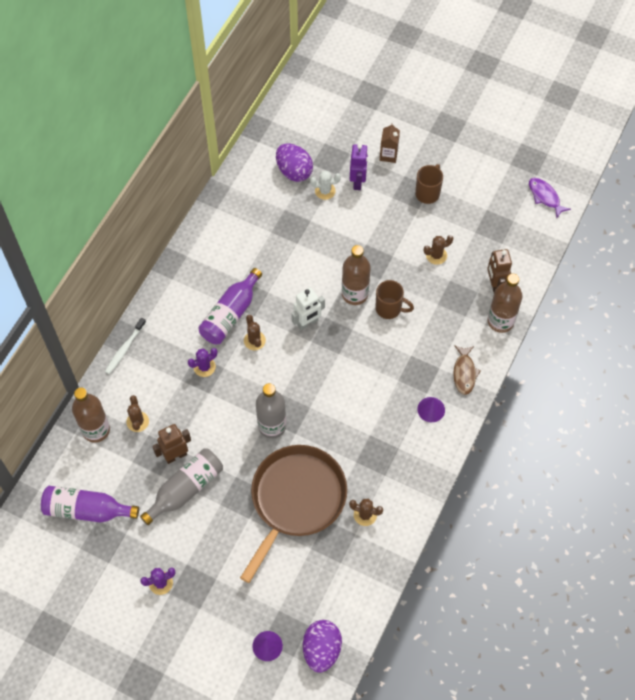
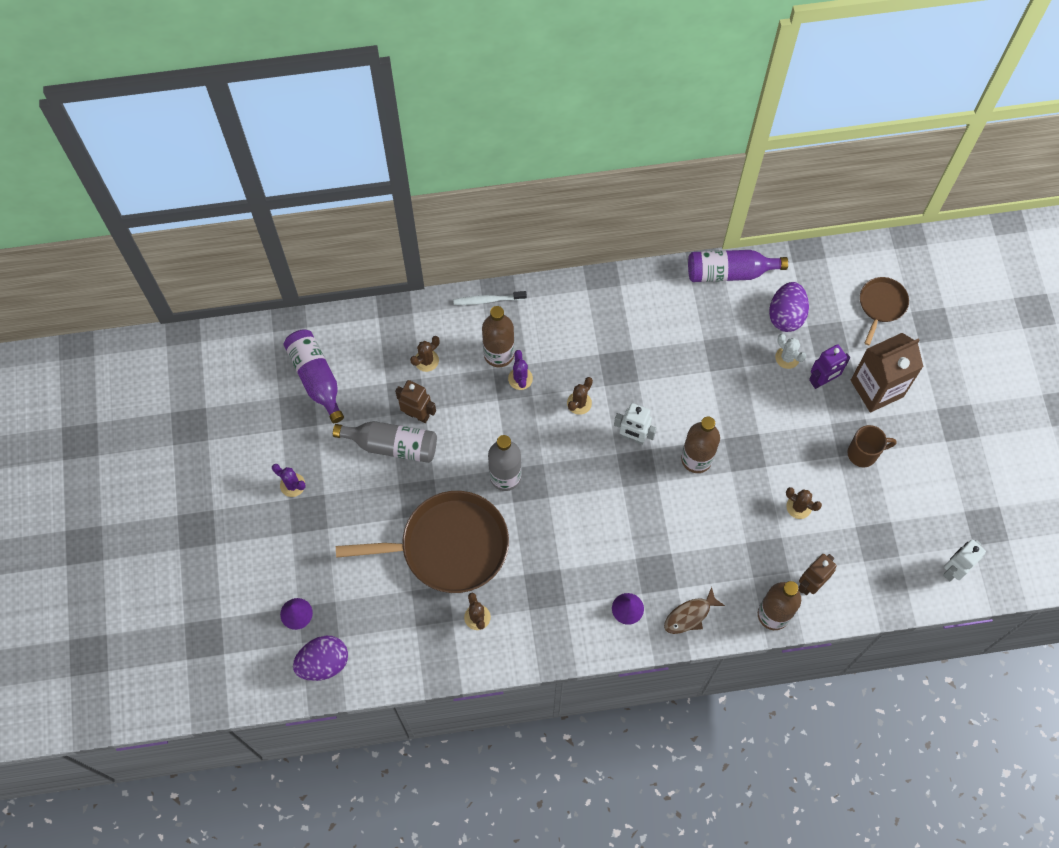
camera: 55 degrees right, 5 degrees up
(96, 430) = (394, 332): brown bottle -> brown bottle (499, 354)
(204, 367) = (520, 378): purple cactus -> purple cactus turned 60 degrees clockwise
(230, 314) = (589, 364): purple bottle -> purple bottle (729, 272)
(332, 113) = (881, 305): none -> brown pan
(388, 155) = (876, 388): brown carton -> brown carton, size x1.96
(389, 309) = (705, 501): brown mug -> none
(545, 197) = (953, 570): purple fish -> white robot

